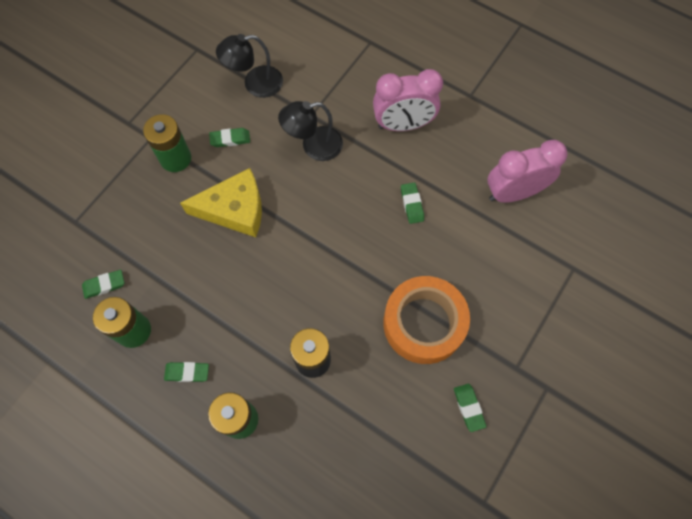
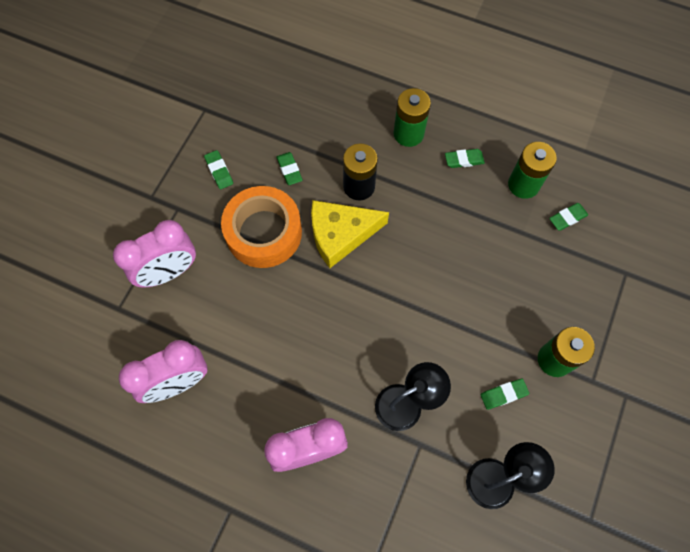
camera: 170 degrees right, 0 degrees up
(234, 209) = (471, 312): yellow cheese -> yellow cheese (340, 234)
(412, 204) = (287, 350): green eraser -> green eraser (289, 170)
(524, 296) = (169, 272): none -> pink clock

